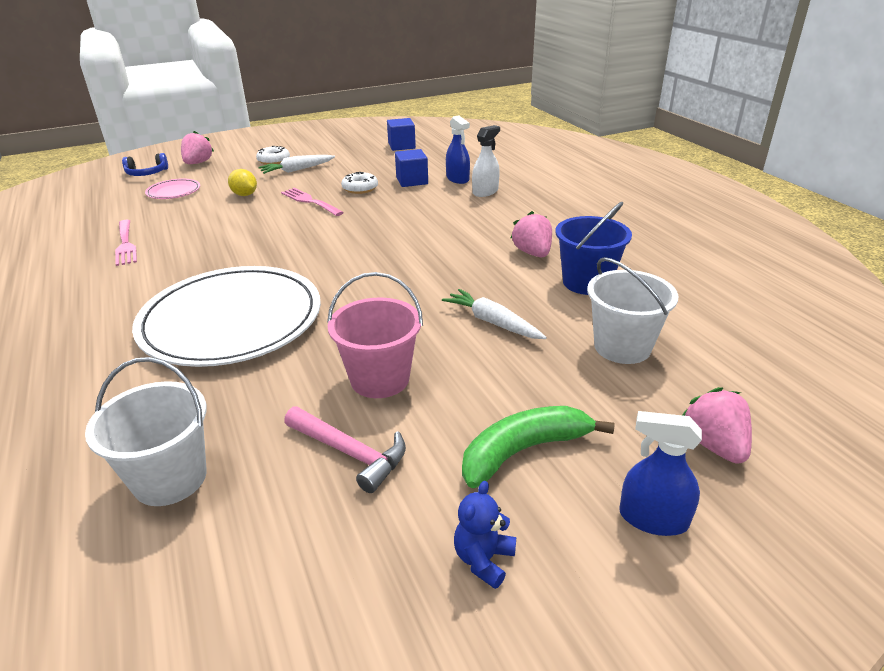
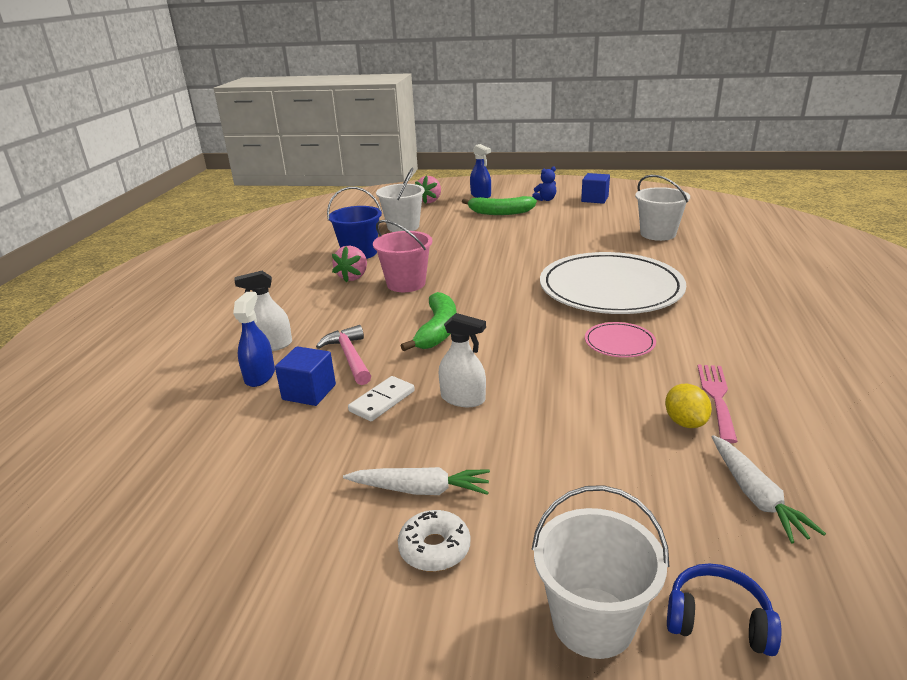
camera: 145 degrees left, 5 degrees down
(173, 191) = (654, 507): pink plate -> pink plate (619, 343)
(198, 163) = (592, 621): pink strawberry -> white bucket
(245, 195) = (539, 447): yellow lemon -> yellow lemon (685, 422)
(309, 201) = (463, 398): pink fork -> white spray bottle
(349, 453) = (572, 225): pink hammer -> pink hammer (350, 357)
(360, 188) = (382, 401): white donut -> white domino
(376, 231) = (437, 330): none -> green banana
(380, 379) = (537, 242): pink bucket -> pink bucket (406, 284)
(401, 146) = (189, 496): blue cube -> blue cube (594, 199)
(492, 322) = (447, 249): white carrot -> white carrot (755, 496)

